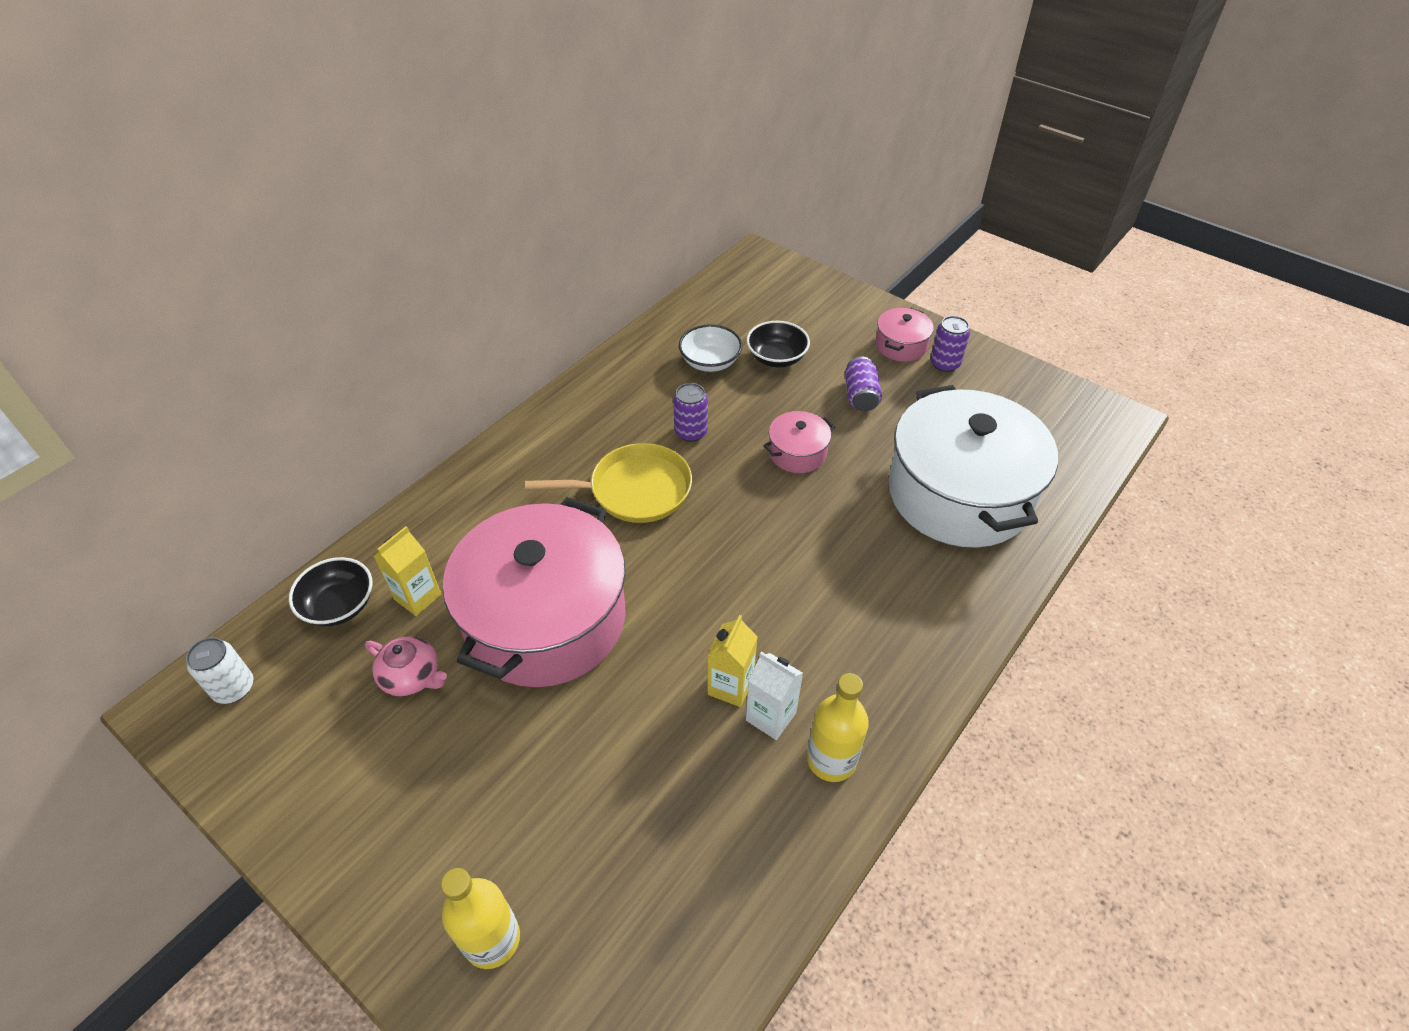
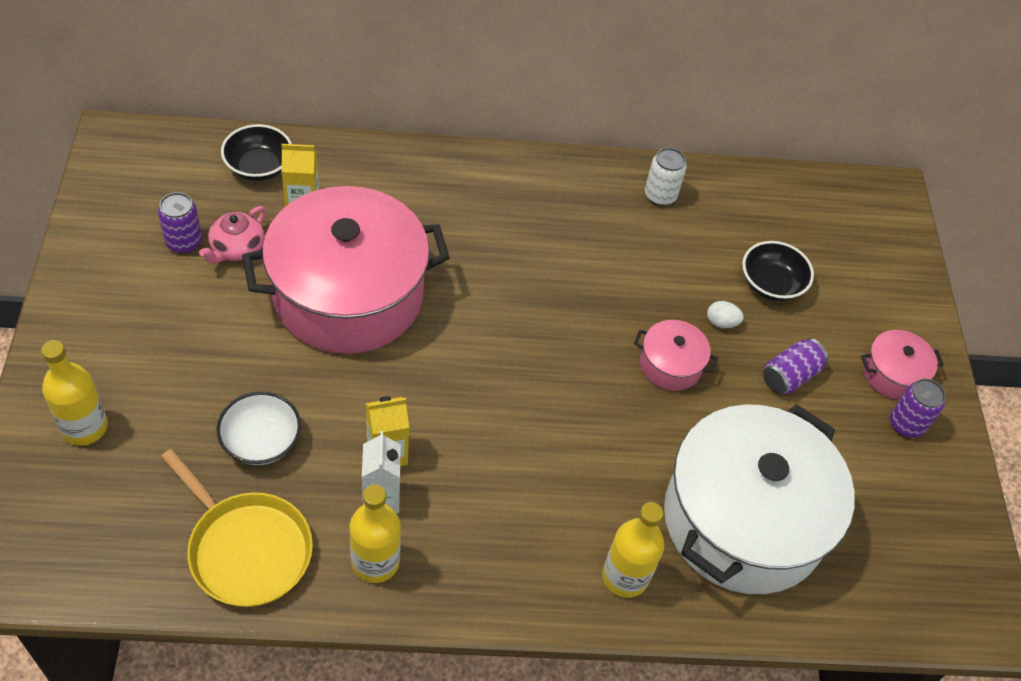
camera: 45 degrees right, 5 degrees up
(234, 688) = (153, 159): white can -> white can (660, 195)
(412, 677) = (237, 248): pink teapot -> pink teapot turned 45 degrees clockwise
(635, 490) = (520, 273): yellow pan -> yellow pan (246, 549)
(691, 432) = (618, 273): purple can -> purple can (184, 242)
(710, 362) = (714, 238): white bowl -> white bowl (261, 441)
(785, 403) = (721, 322): none -> white egg
(960, 592) = (625, 576): none -> yellow bottle

